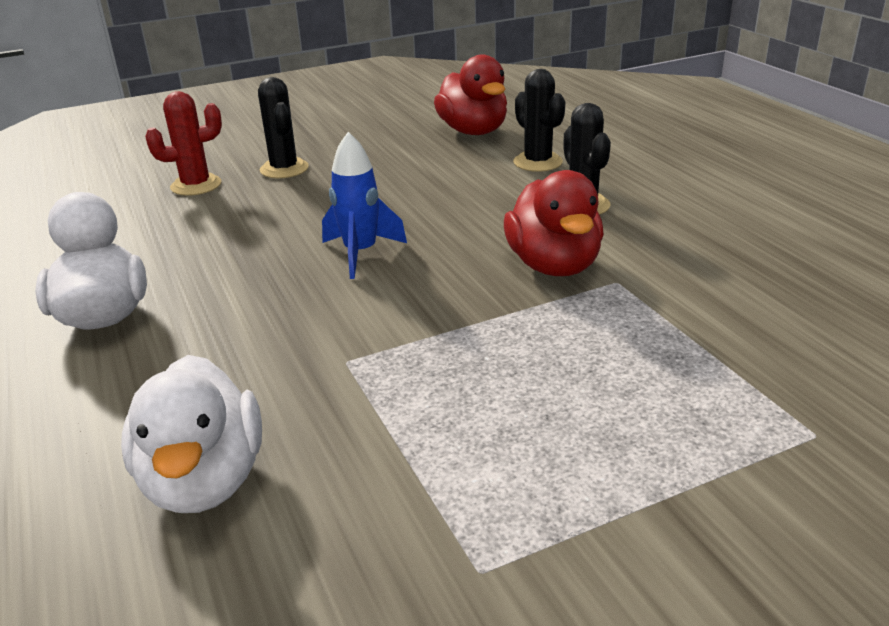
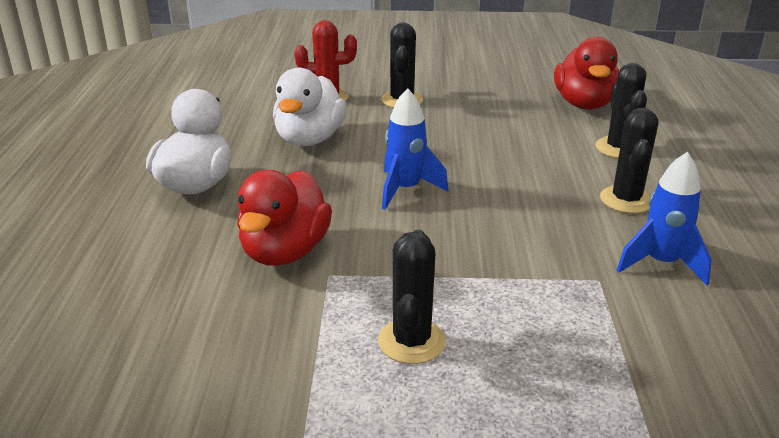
camera: 25 degrees right, 0 degrees up
(204, 480) = (173, 329): white duck -> white duck (309, 139)
(489, 397) = (411, 341): none -> black cactus
(554, 265) = (554, 248): red duck -> red duck (285, 251)
(658, 251) = (661, 263): none -> blue rocket

